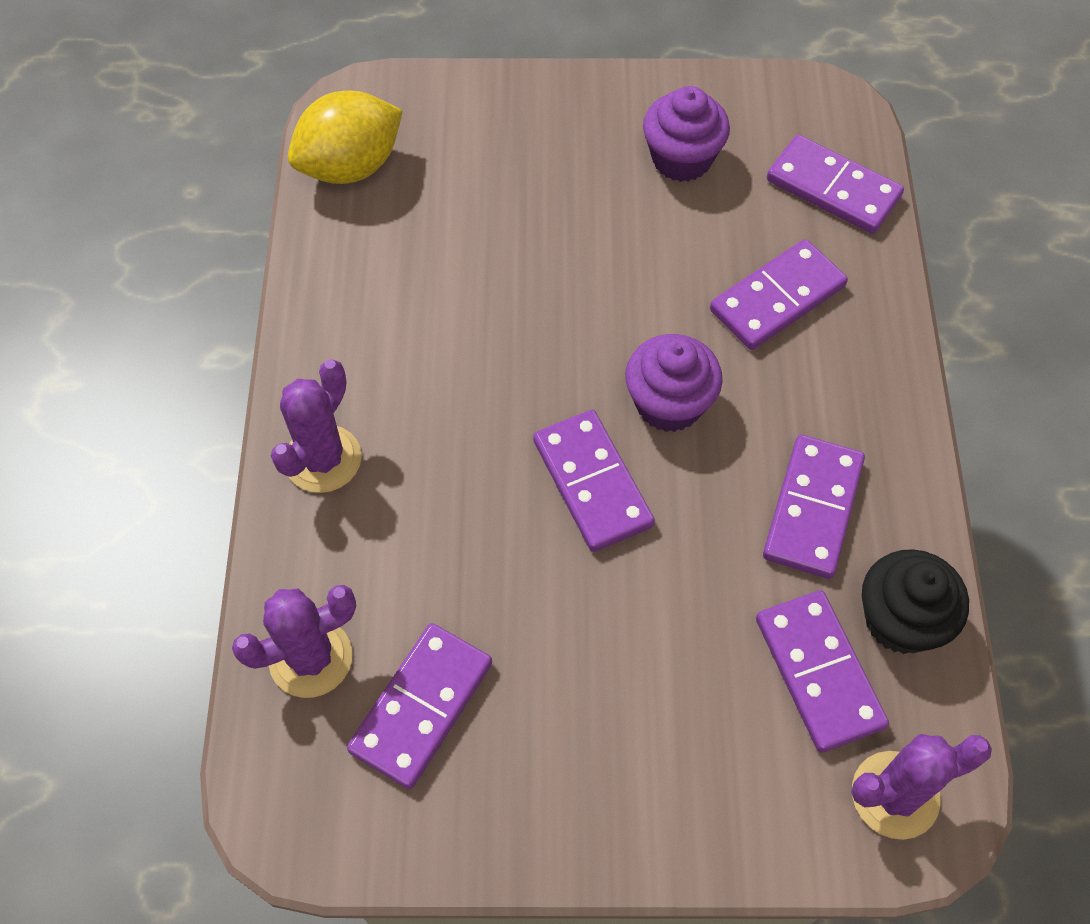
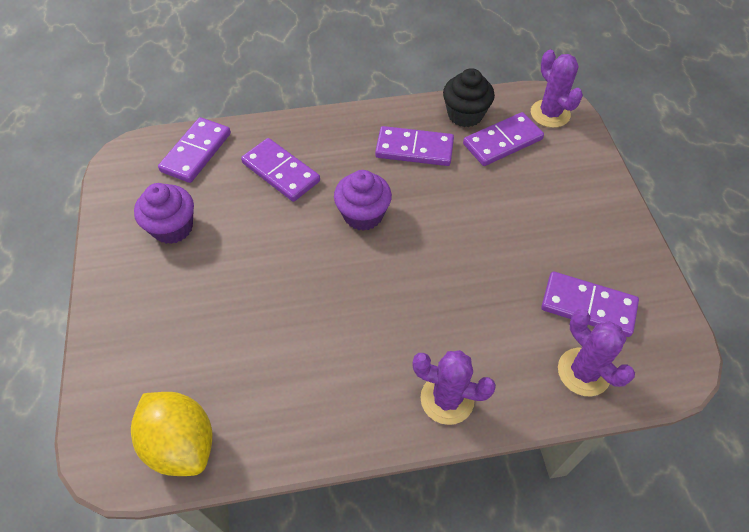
camera: 100 degrees left, 5 degrees down
(592, 483) = (425, 245): purple domino -> none

